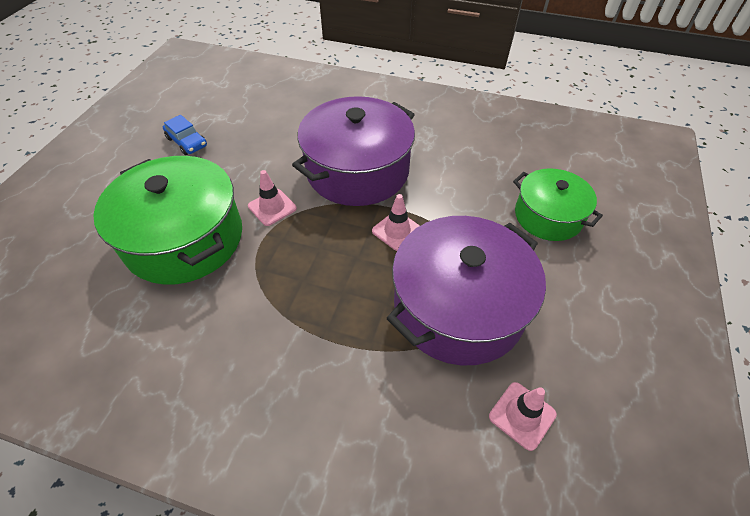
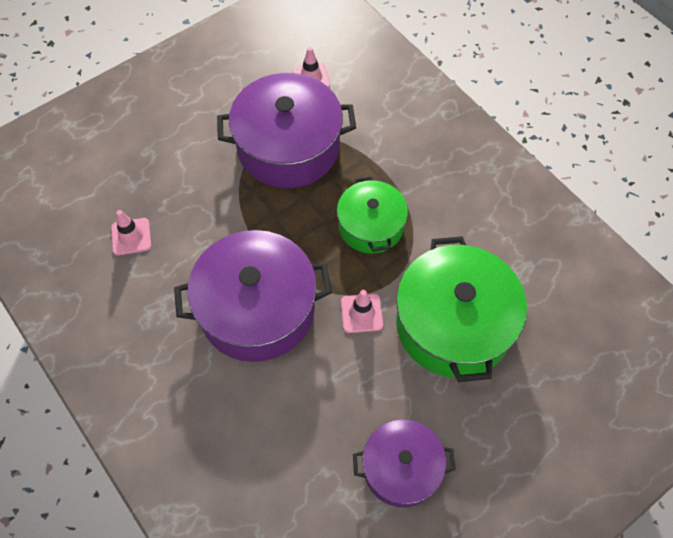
camera: 145 degrees left, 10 degrees up
(187, 142) = (401, 468): blue car -> purple pot
(397, 231) = (277, 226): pink traffic cone -> pink traffic cone (131, 237)
(548, 216) = (154, 169): green pot -> green pot (371, 226)

